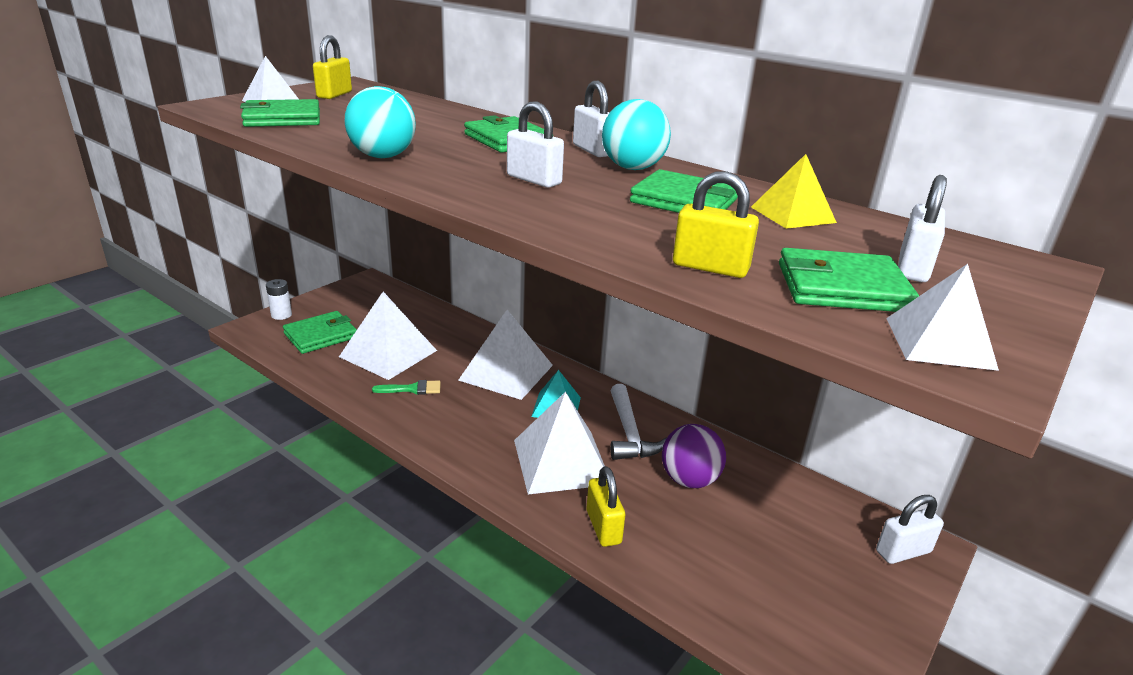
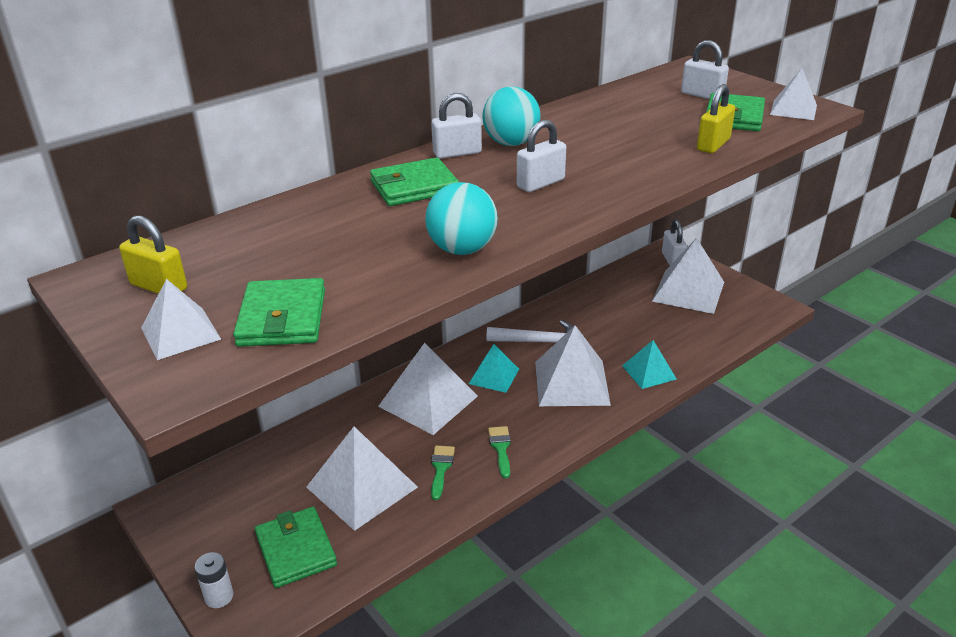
camera: 75 degrees left, 5 degrees up
(443, 420) = (500, 448): none -> green brush
(603, 527) = (649, 372): yellow padlock -> turquoise pyramid
(684, 201) = (592, 135): green wallet -> none
(689, 480) = (600, 324): purple ball -> none
(792, 214) = (617, 108): yellow pyramid -> none
(825, 570) = (688, 291): none -> white pyramid

